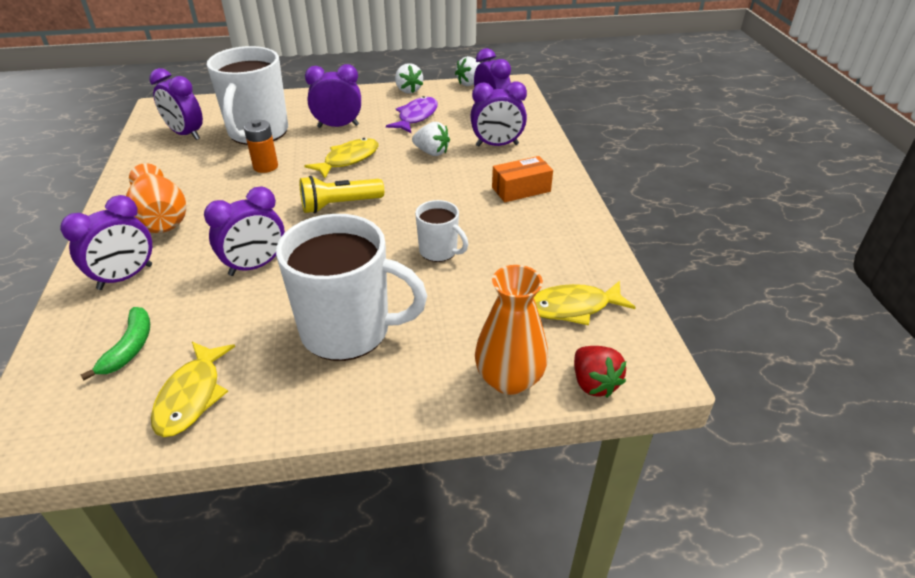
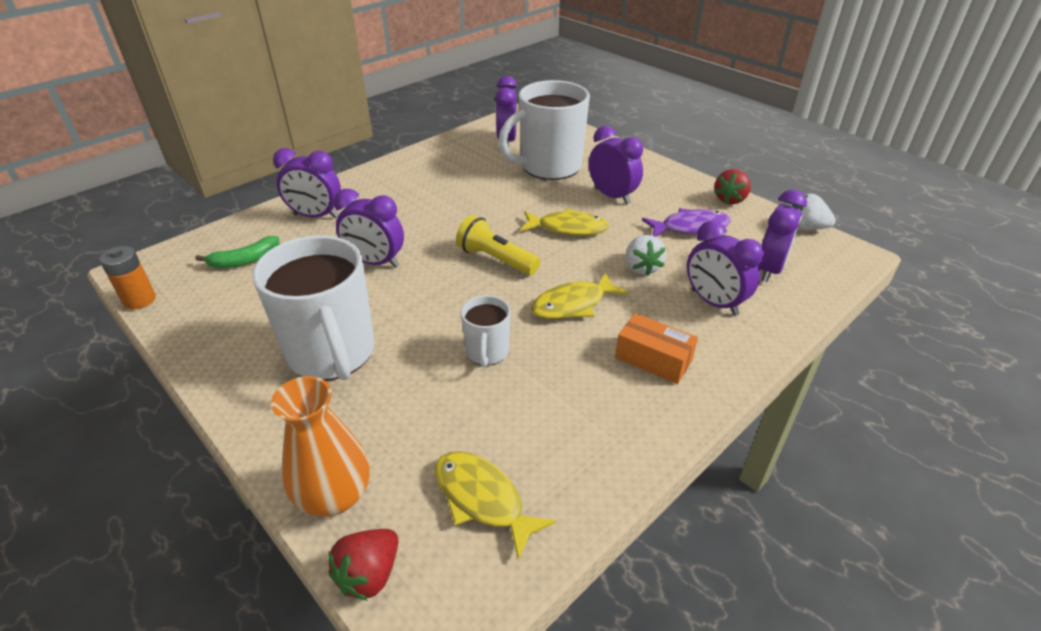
camera: 55 degrees right, 0 degrees up
(160, 218) = (393, 191): orange vase -> none
(192, 396) = (211, 315): yellow fish -> yellow fish (573, 304)
(265, 166) = (507, 196): orange battery -> orange battery (139, 300)
(408, 90) = (730, 199): white strawberry -> red strawberry

